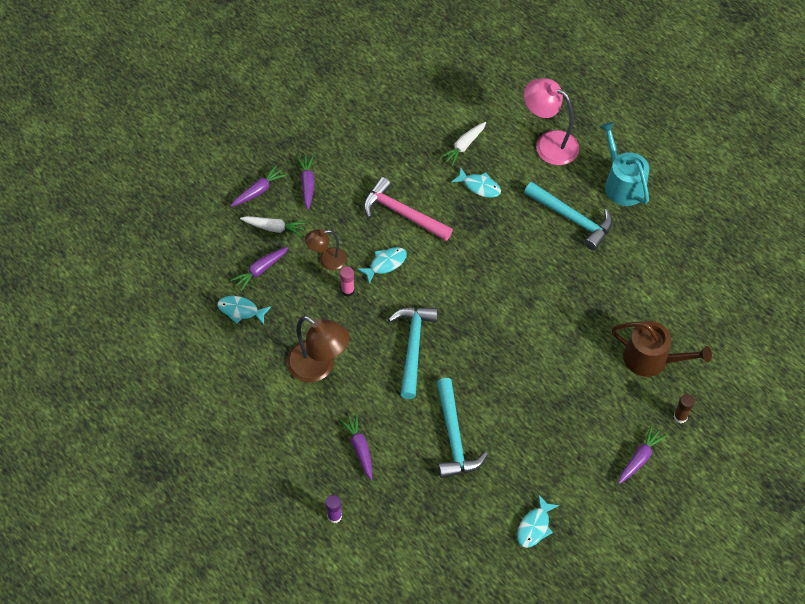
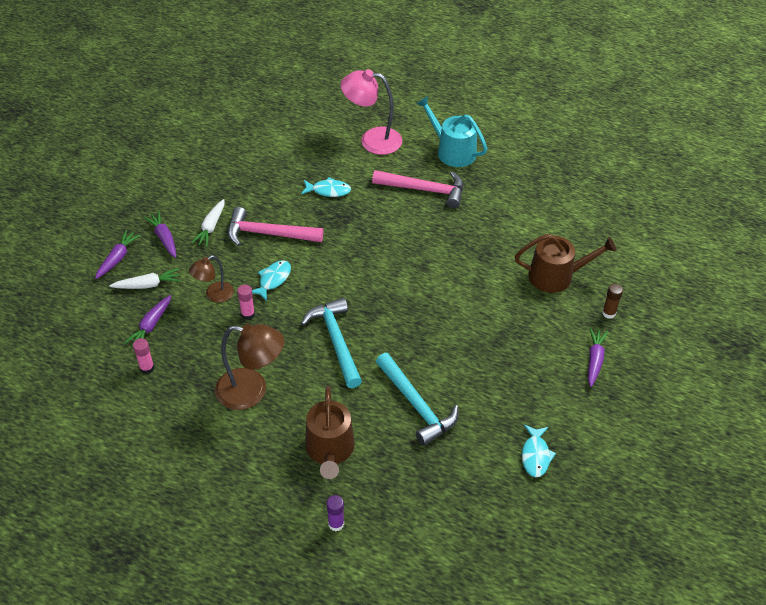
camera: 25 degrees left, 10 degrees down
(241, 310) = (147, 368): turquoise fish -> pink glue stick
(360, 449) = (330, 450): purple carrot -> brown watering can
(464, 146) = (298, 164): white carrot -> white carrot (211, 227)
(572, 218) = (424, 190): turquoise hammer -> pink hammer

